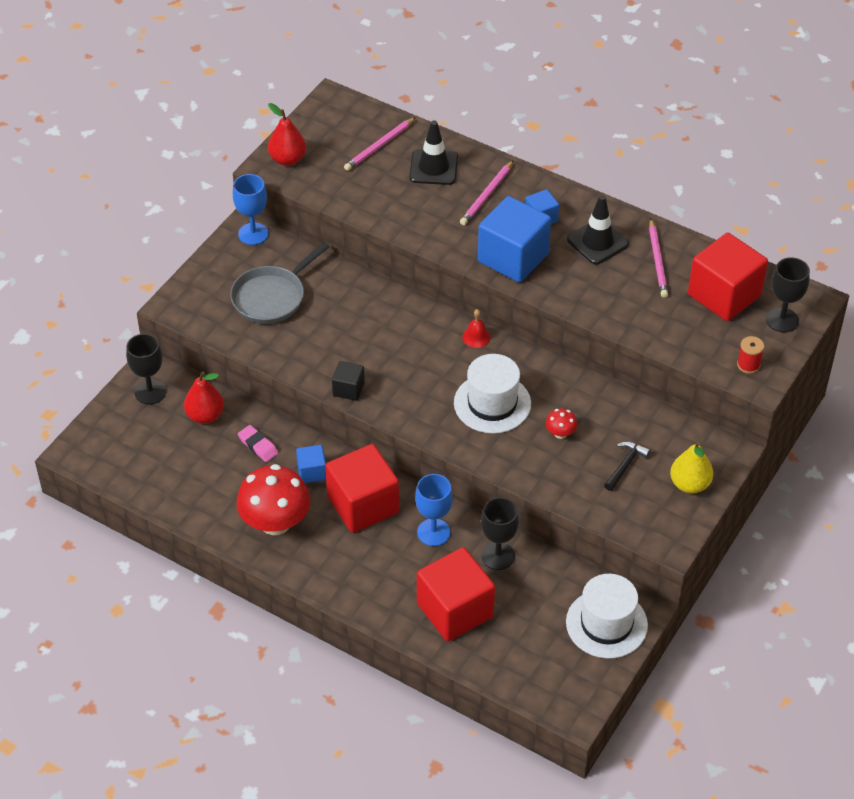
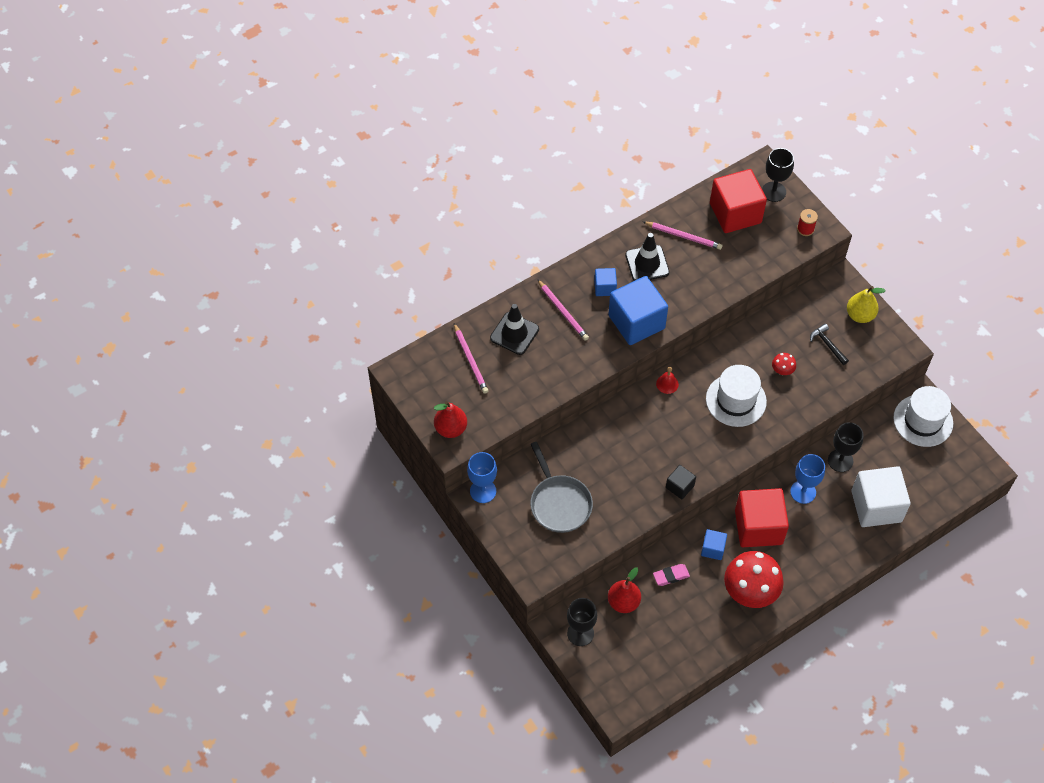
camera: 65 degrees left, 10 degrees up
(455, 610) = (876, 506): red cube -> white cube

